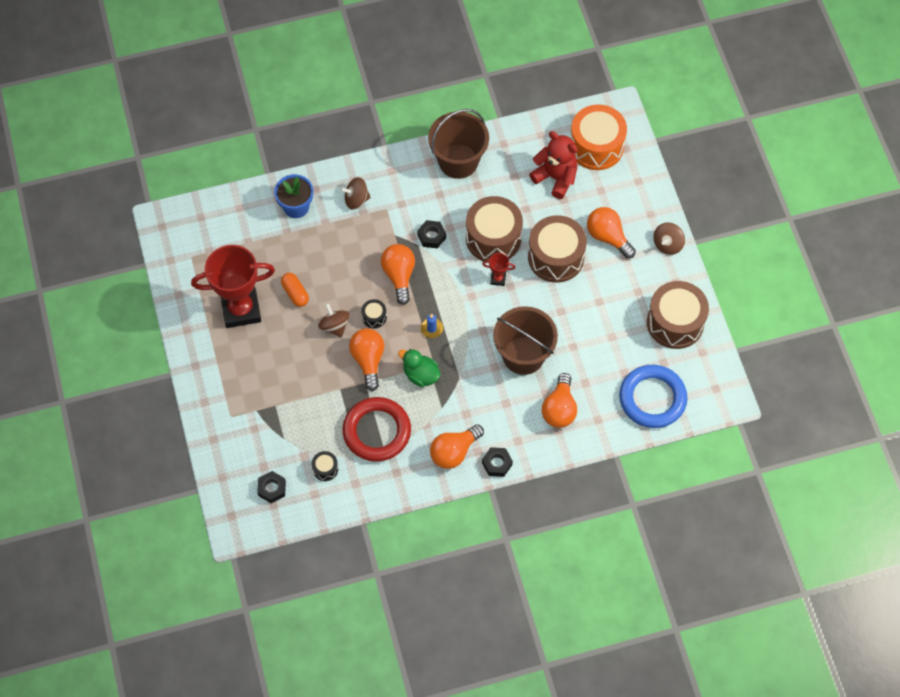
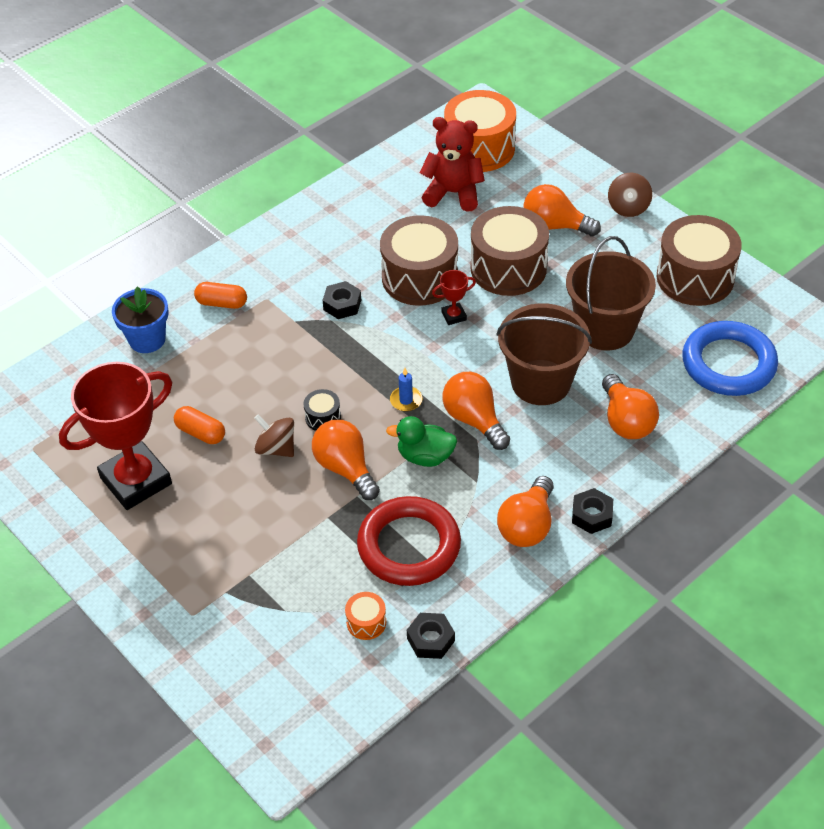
camera: 25 degrees left, 15 degrees down
(272, 489) = (305, 681): black nut -> black nut (431, 640)
(325, 469) = (366, 622): black drum -> orange drum
(356, 199) = (222, 303): brown spinning top -> orange capsule
(399, 276) = (327, 360): orange light bulb -> orange light bulb (474, 420)
(458, 161) = (326, 219): brown bucket -> brown bucket (605, 329)

